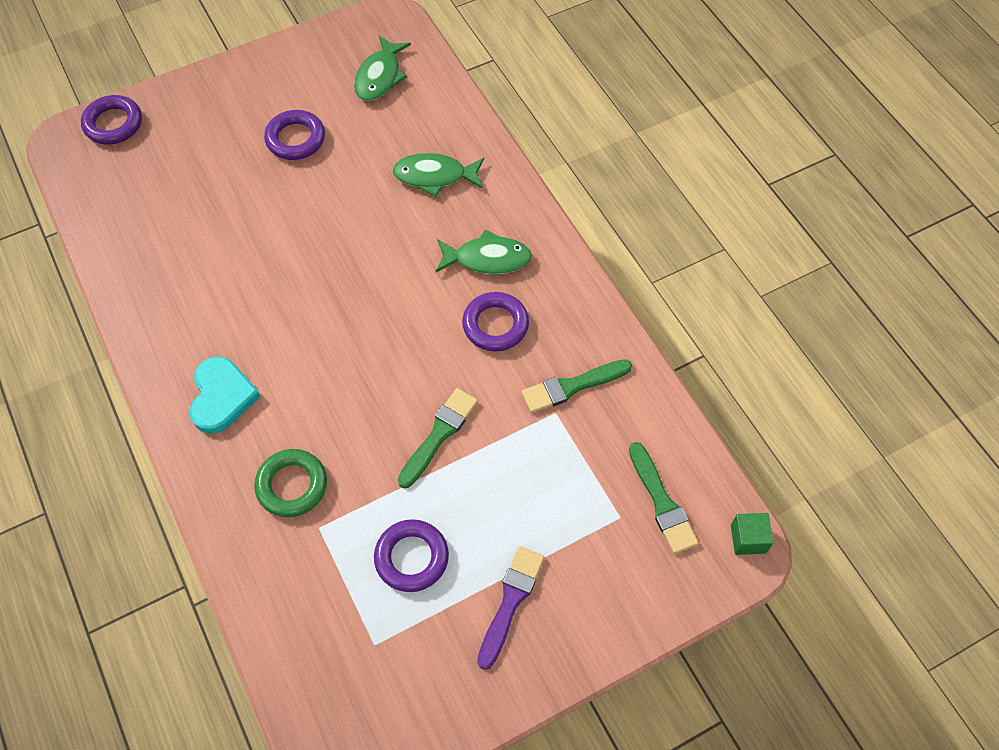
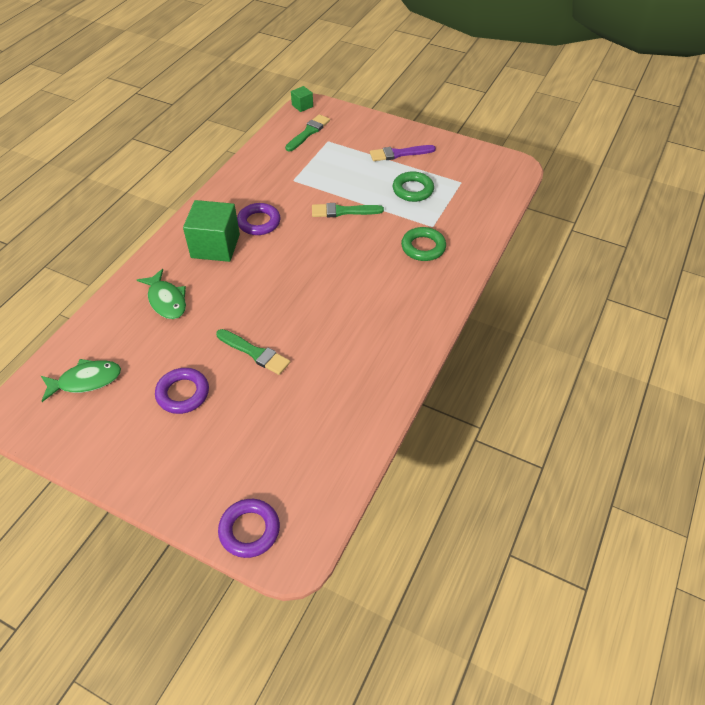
camera: 125 degrees left, 10 degrees down
(222, 397) = (405, 305): turquoise heart -> none
(411, 558) = (413, 190): purple ring -> green ring
(487, 259) = (215, 246): green fish -> green cube
(572, 386) = (273, 181): green brush -> green brush (255, 353)

